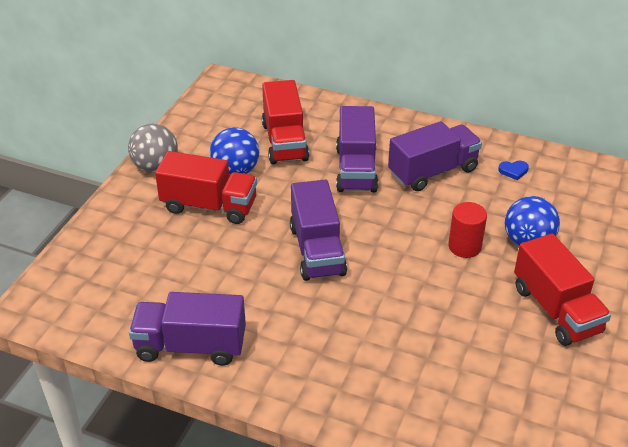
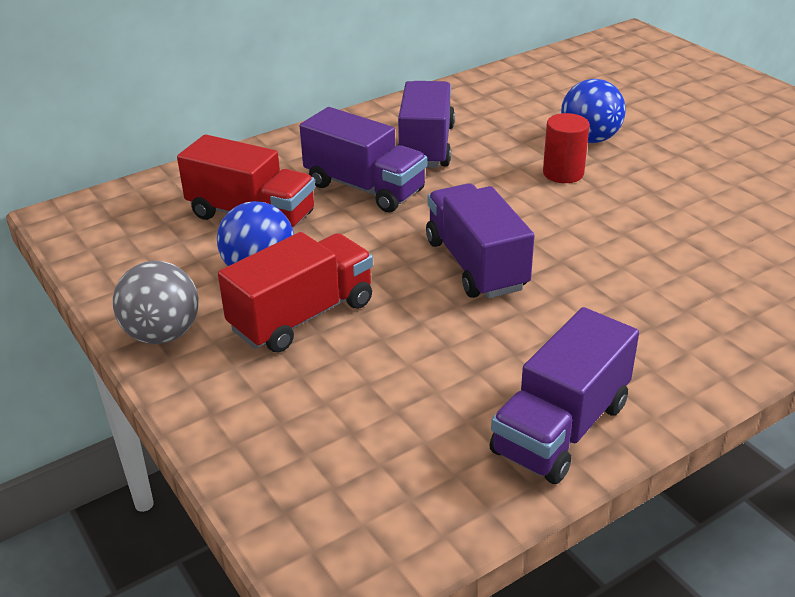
camera: 55 degrees left, 5 degrees down
(317, 250) = (476, 264): purple truck -> purple truck turned 135 degrees counterclockwise
(513, 171) = (478, 106): blue heart -> none
(556, 310) = (698, 162): red truck -> none

